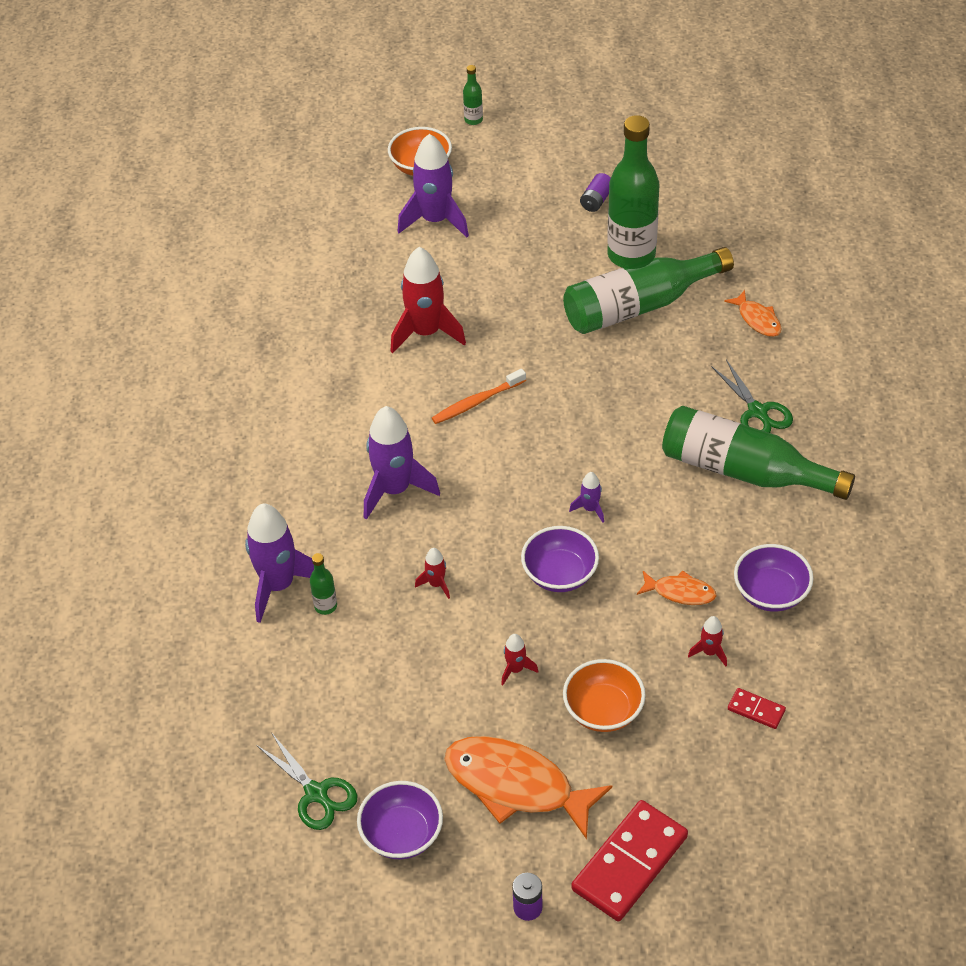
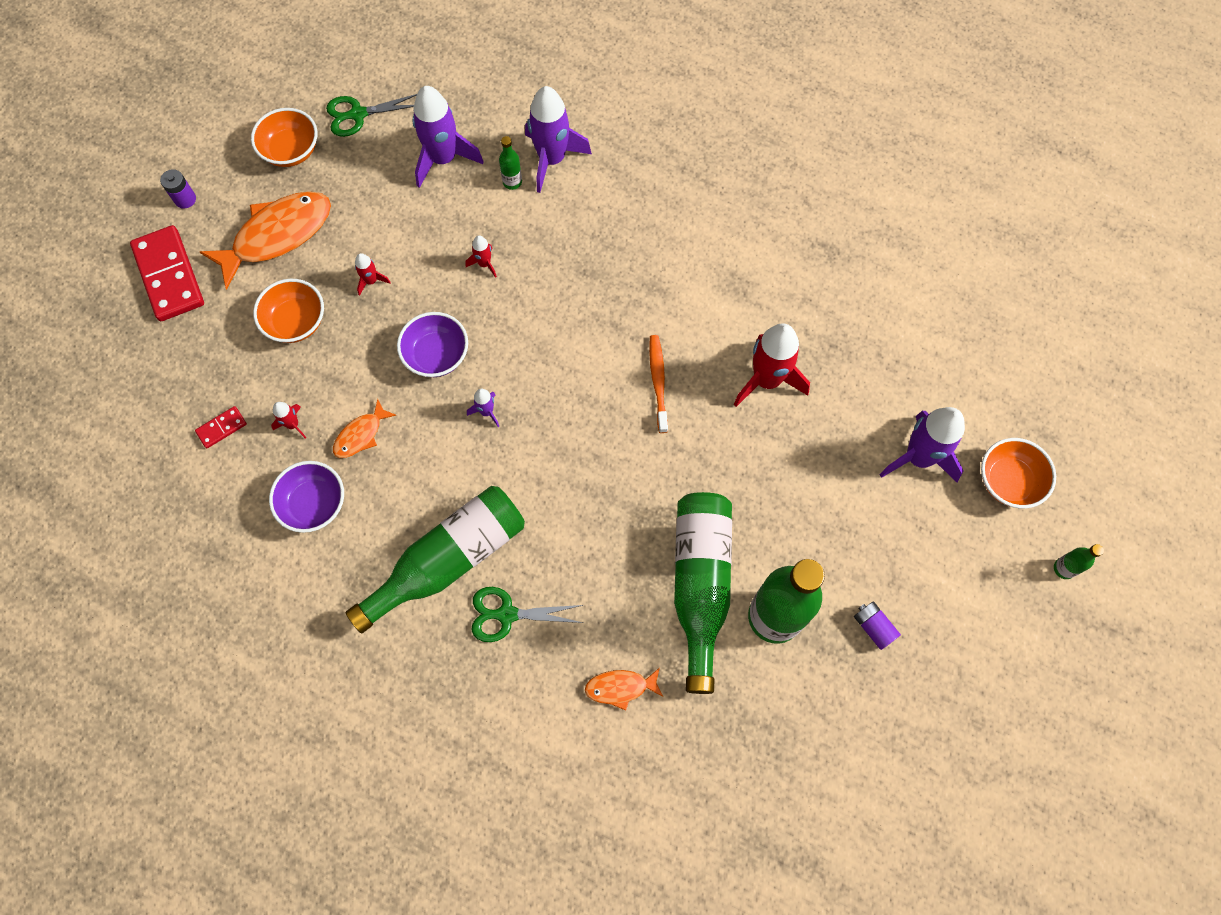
camera: 115 degrees right, 20 degrees up
(395, 490) = (597, 276): purple rocket -> purple rocket (443, 159)
(402, 834) = (291, 150): purple bowl -> orange bowl

